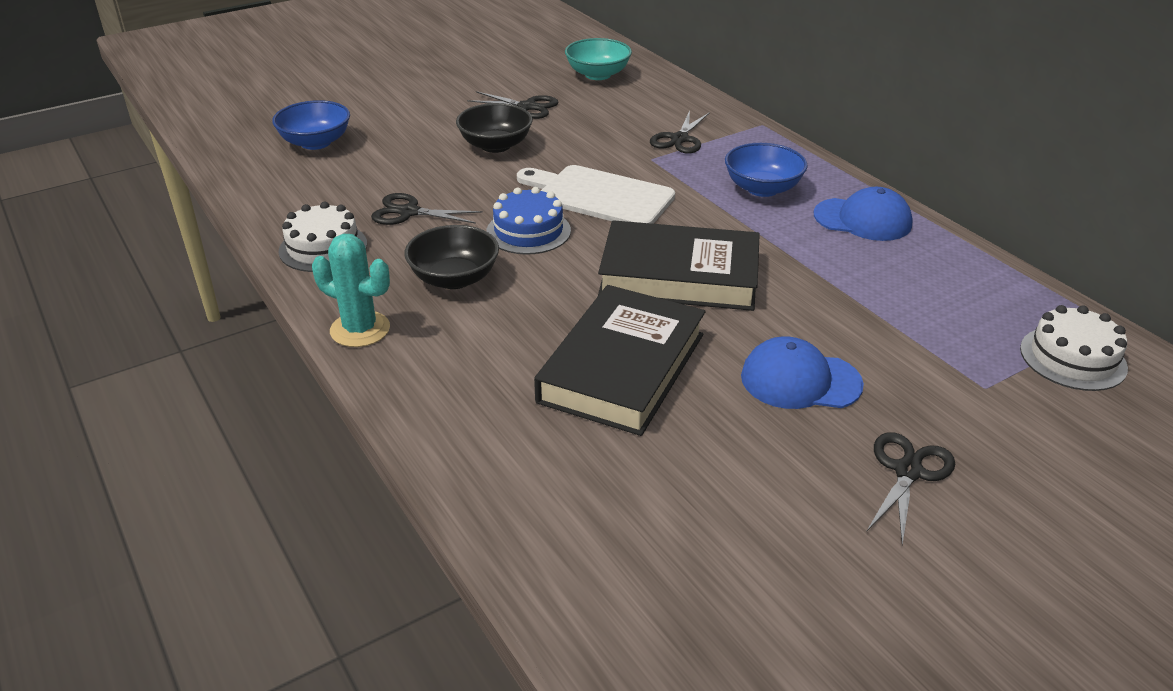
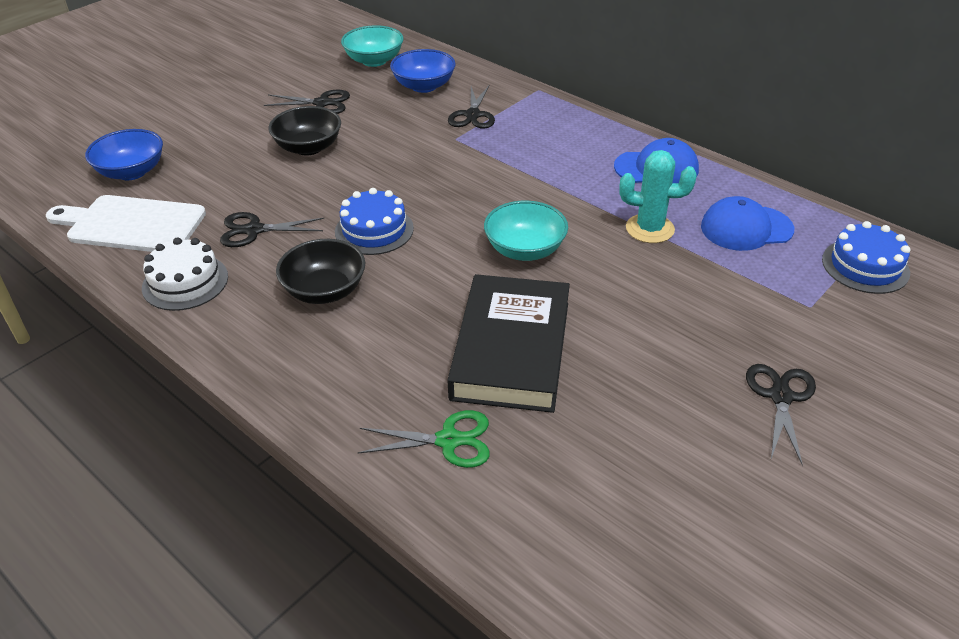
camera: 15 degrees left, 5 degrees up
(360, 329) = (256, 360): turquoise cactus -> turquoise cactus (650, 229)
(518, 440) = (448, 440): none -> green scissors
(599, 196) = (424, 183): white cutting board -> white cutting board (131, 224)
(679, 275) = (525, 250): black book -> turquoise bowl
(762, 188) = (562, 152): blue bowl -> blue bowl (424, 86)
(800, 380) = (664, 331): blue cap -> blue cap (746, 228)
(1073, 358) = (865, 266): white cake -> blue cake

